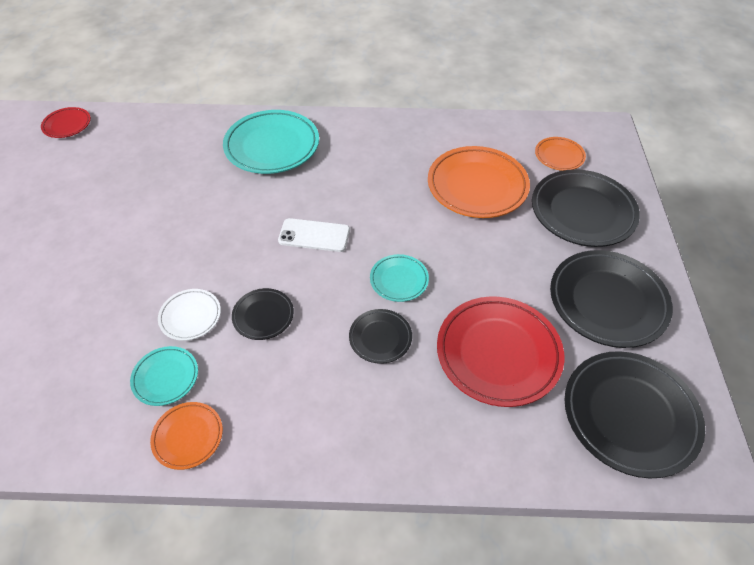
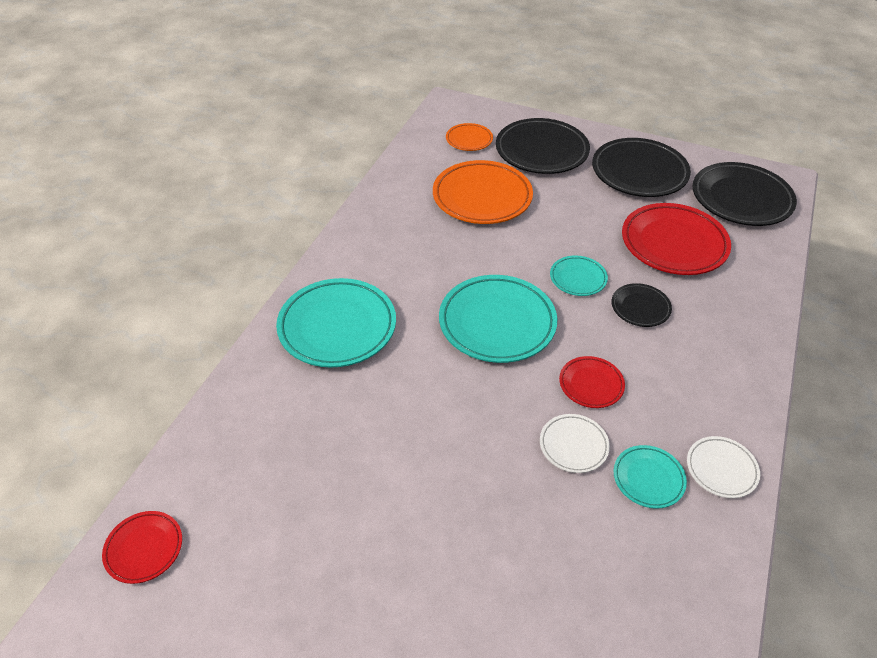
camera: 70 degrees left, 5 degrees down
(188, 437) = (721, 469): orange plate -> white plate
(263, 316) = (591, 384): black plate -> red plate
(314, 235) = (497, 323): white phone -> turquoise plate

